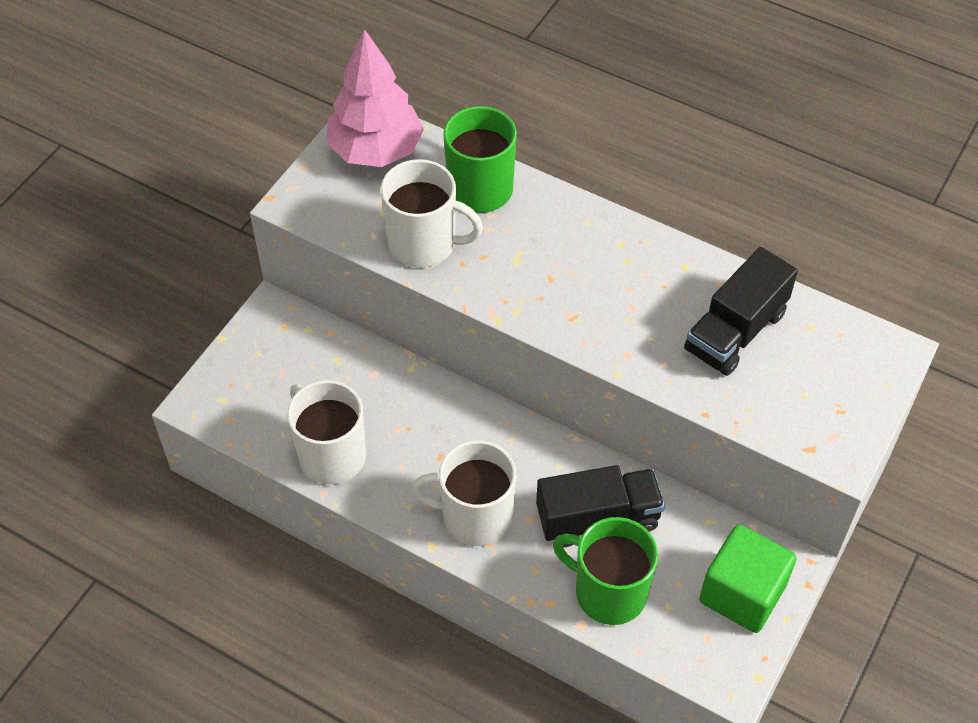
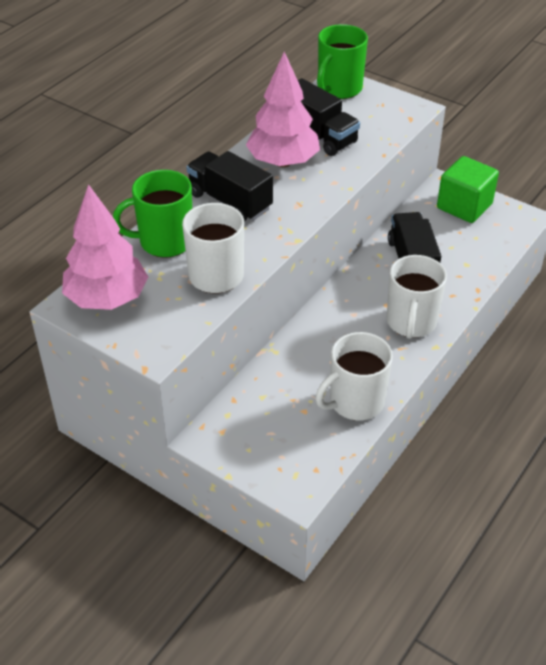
camera: 85 degrees left, 10 degrees down
(566, 243) = (230, 201): none -> black truck
(608, 592) = (467, 262): green mug -> green mug (339, 89)
(663, 294) = (283, 162): none -> pink tree

